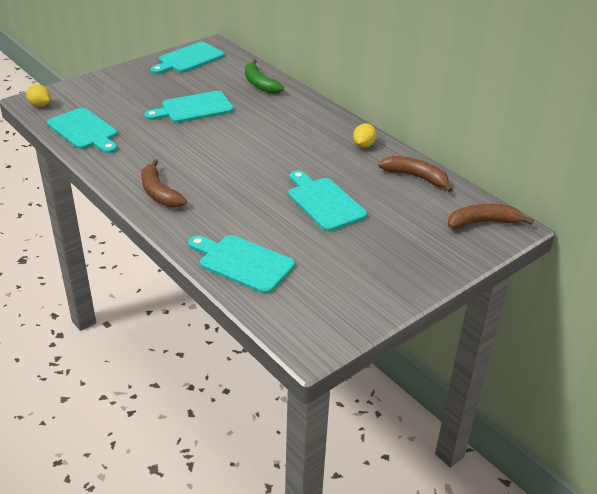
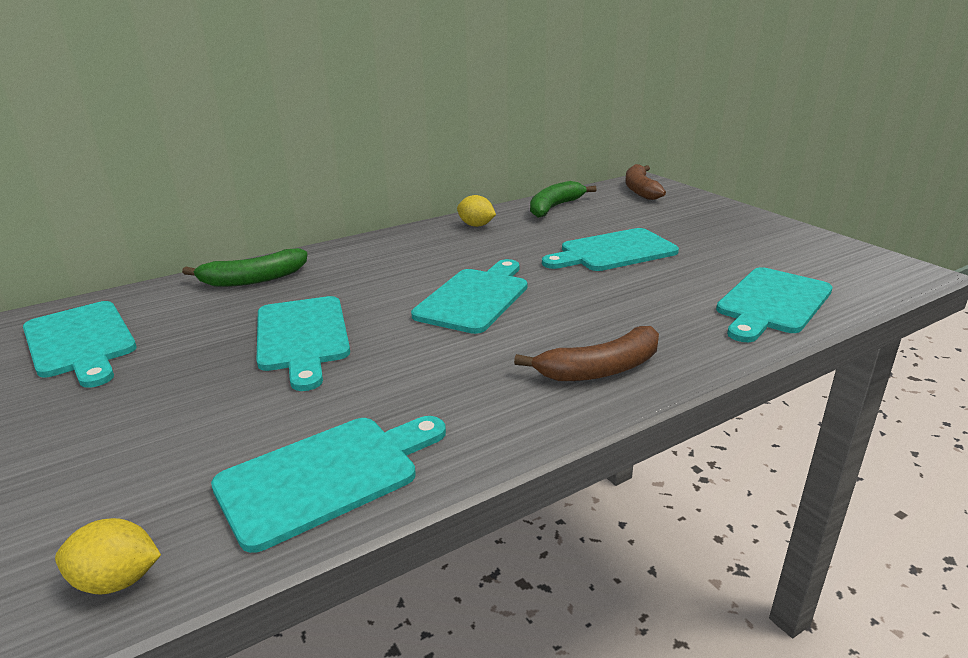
camera: 80 degrees left, 10 degrees down
(40, 105) = (117, 581): yellow lemon -> yellow lemon turned 45 degrees clockwise
(241, 152) = (475, 298): none -> turquoise cutting board
(416, 177) = (554, 207): brown banana -> green banana

